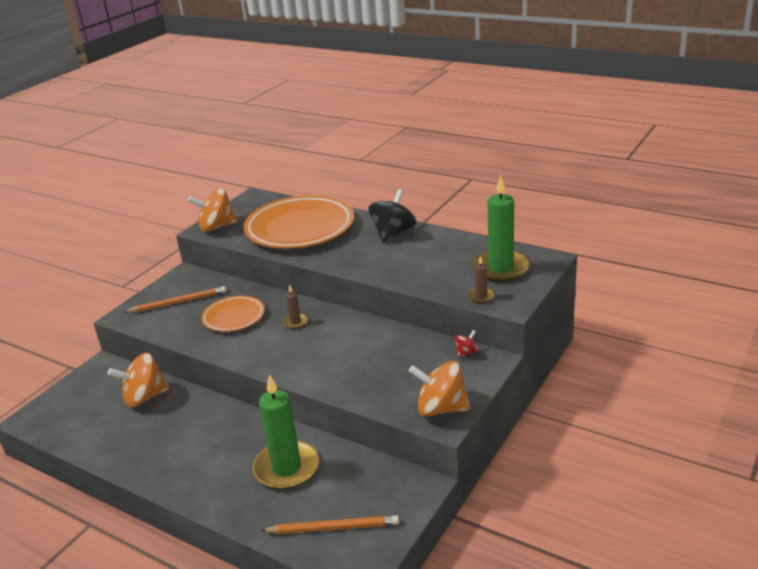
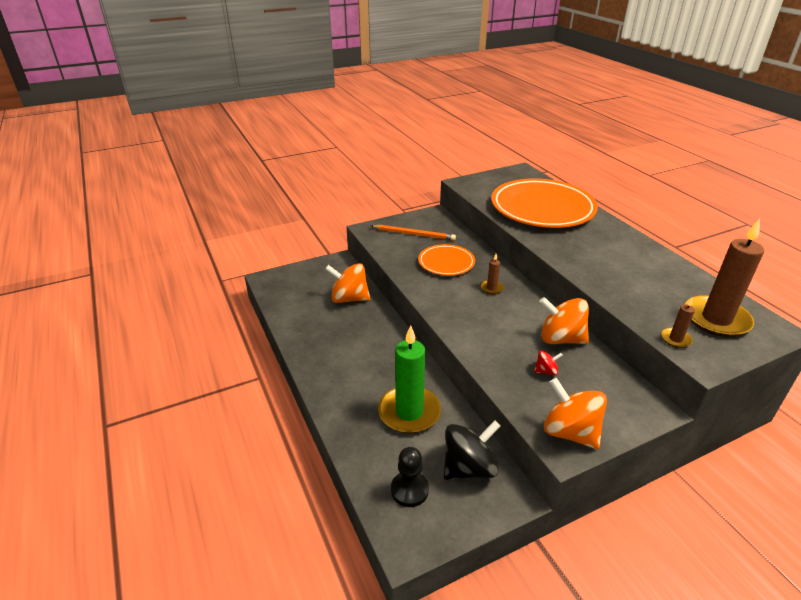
camera: 30 degrees right, 5 degrees up
(217, 227) = (476, 184): orange spinning top -> orange spinning top (561, 339)
(333, 528) = (409, 490): orange pencil -> black pawn
(393, 233) = (624, 243): black spinning top -> black spinning top (469, 467)
(466, 352) = (632, 388): red spinning top -> red spinning top (546, 371)
(501, 268) = (716, 319): green candle -> brown candle

